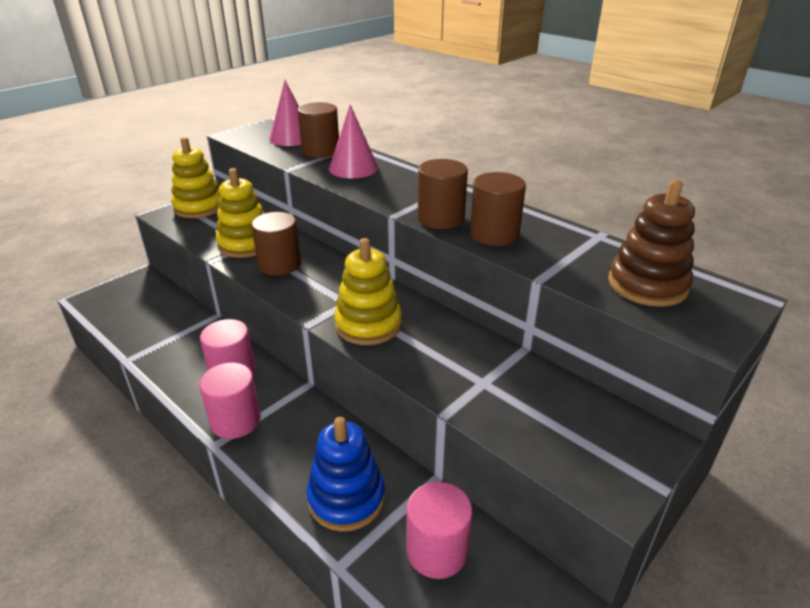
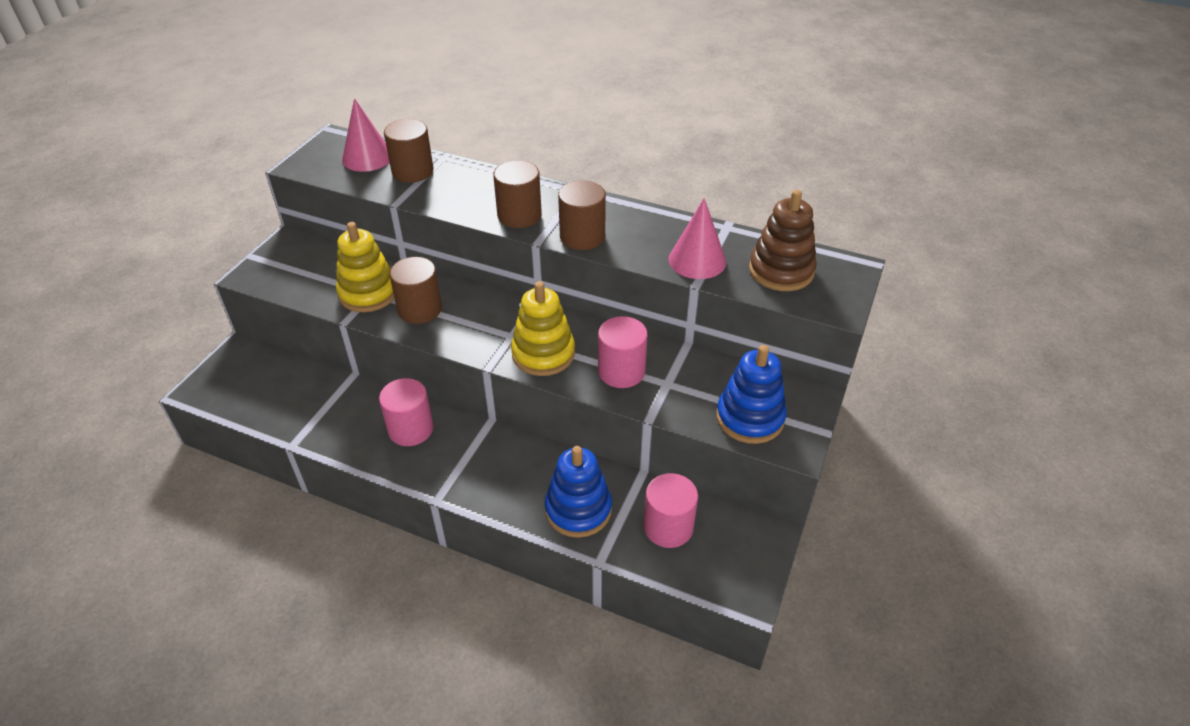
camera: 20 degrees left, 10 degrees up
(199, 207) = (283, 257): yellow stacking toy -> none
(235, 420) = (442, 473): pink cylinder -> pink cylinder (621, 371)
(353, 168) = (462, 189): pink cone -> pink cone (697, 260)
(494, 234) = (638, 244): brown cylinder -> brown cylinder (519, 215)
(566, 444) = (750, 418): none -> blue stacking toy

